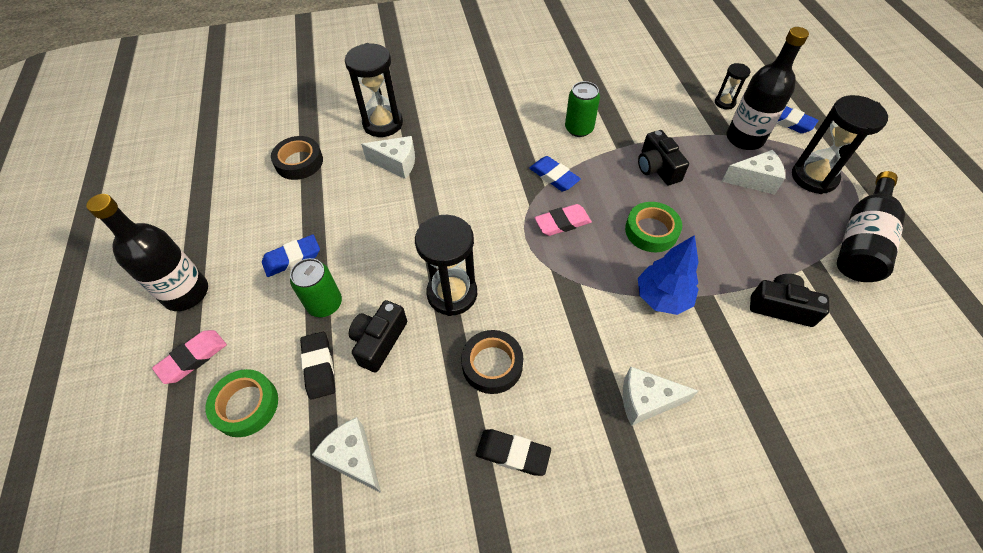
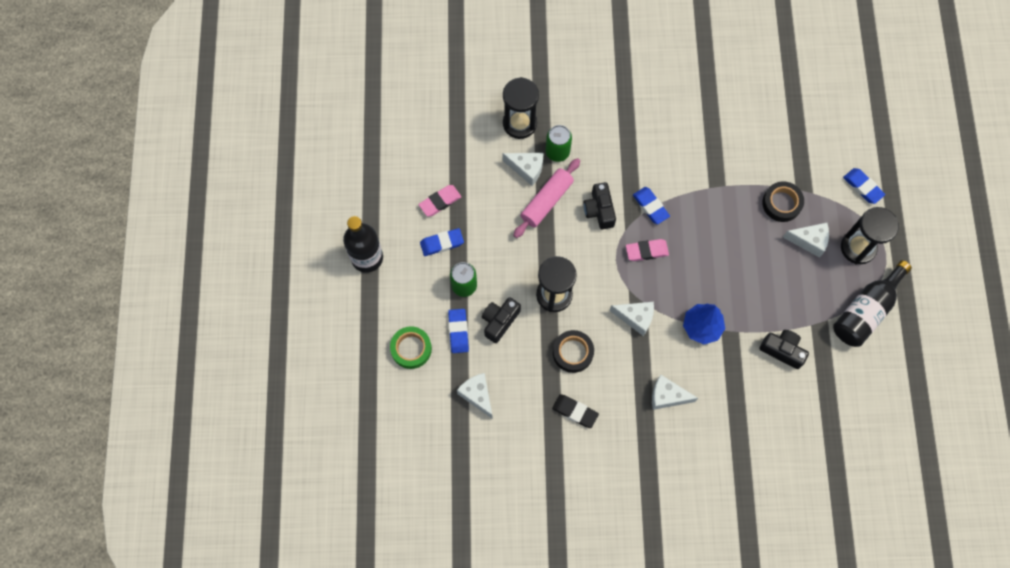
camera: 10 degrees right, 15 degrees up
(193, 358) = (375, 309): pink eraser -> pink eraser (440, 202)
(299, 162) = (448, 152): black tape -> black tape (781, 203)
(319, 367) = (458, 331): black eraser -> blue eraser
(425, 191) = (546, 201): none -> pink rolling pin
(570, 302) = (635, 318): none -> white cheese
(579, 129) = (683, 161): green can -> green can (557, 152)
(651, 231) = (711, 271): green tape -> none
(657, 168) = (736, 214): black camera -> black camera (599, 210)
(724, 103) = (817, 156): black hourglass -> none
(744, 138) = (818, 198): black bottle -> none

